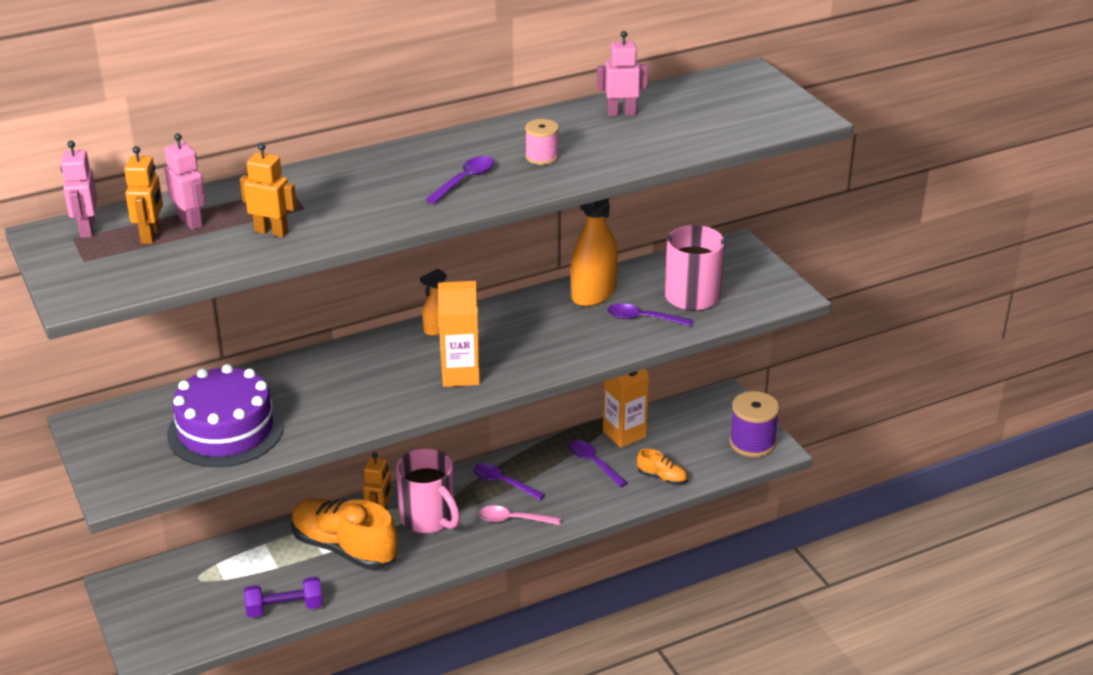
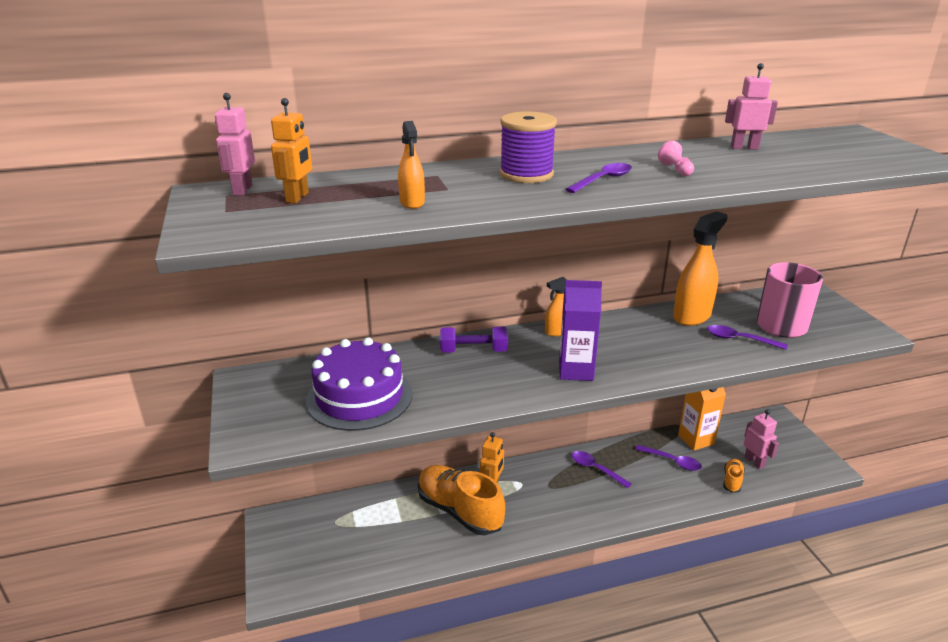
camera: 10 degrees right, 5 degrees down
(191, 222) = (339, 191): pink robot -> pink robot (754, 462)
(271, 232) = (412, 202): orange robot -> orange spray bottle
(284, 608) = (400, 561): purple dumbbell -> purple dumbbell (473, 351)
(429, 519) = (532, 493): pink mug -> none
(460, 375) = (576, 371): orange carton -> purple carton
(514, 520) = (605, 503): pink spoon -> none
(542, 157) = (676, 169): pink spool -> pink pawn
(594, 463) = (672, 461): purple spoon -> purple spoon turned 150 degrees clockwise
(662, 477) = (732, 481): orange shoe -> orange shoe turned 105 degrees counterclockwise
(752, 443) = (807, 459): purple spool -> purple spool (526, 174)

